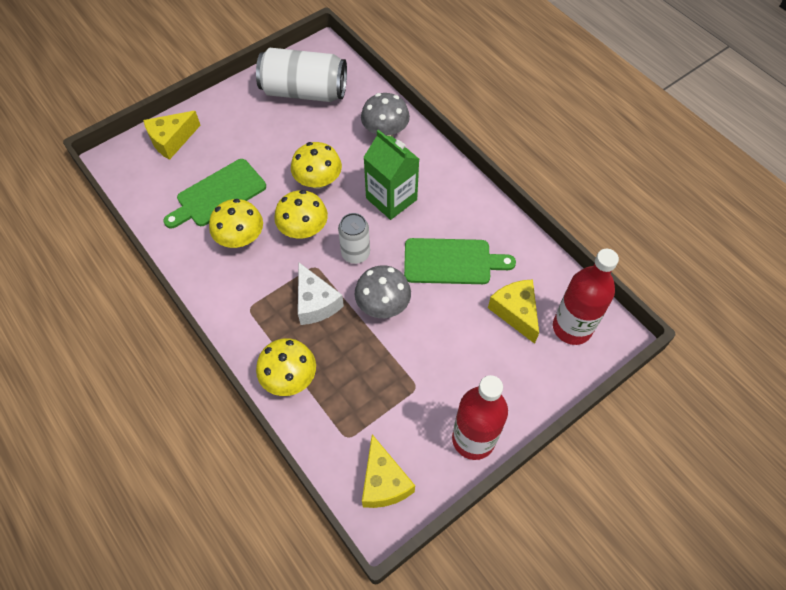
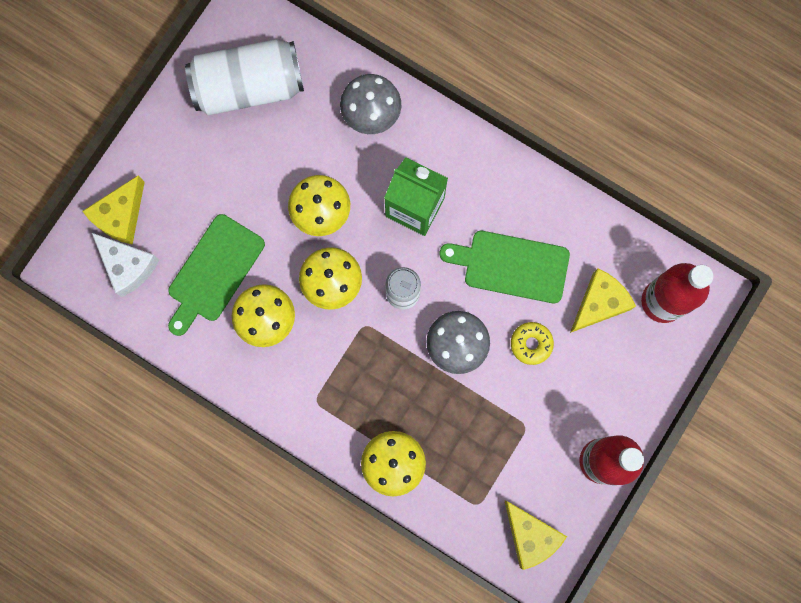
camera: 20 degrees left, 20 degrees up
(315, 303) = (384, 369): white cheese -> white cheese (128, 266)
(446, 324) = (531, 344): none -> yellow donut
(451, 261) = (511, 266): green cutting board -> green cutting board turned 150 degrees counterclockwise
(516, 312) = (599, 303): yellow cheese -> yellow cheese turned 90 degrees clockwise

